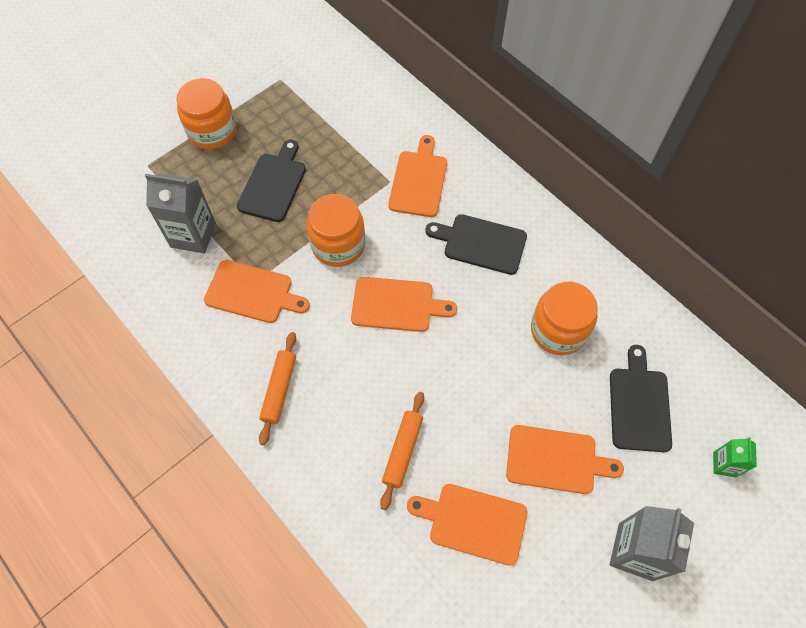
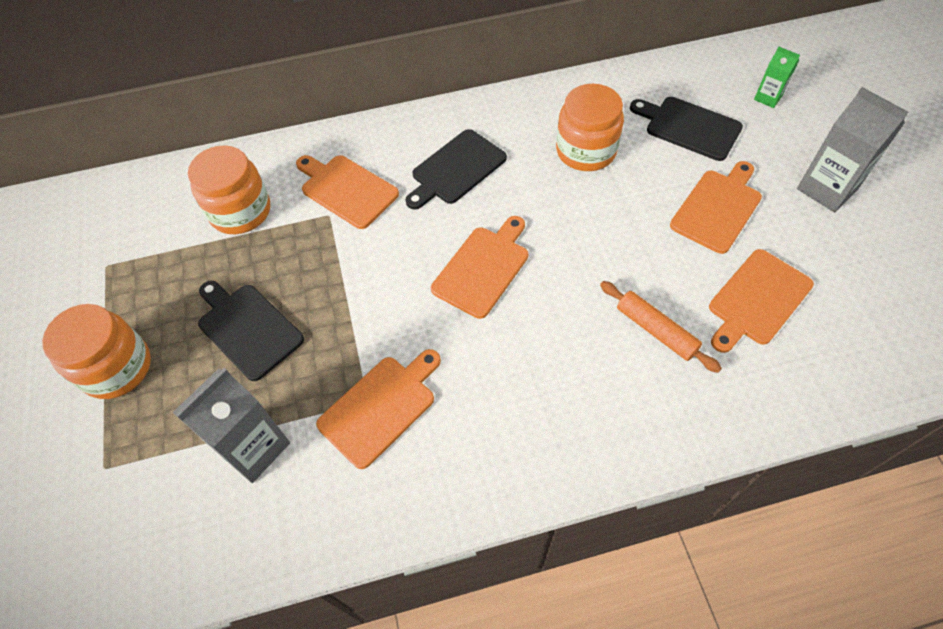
camera: 60 degrees left, 5 degrees down
(279, 389) = (525, 426): orange rolling pin -> none
(338, 245) = (374, 293): orange jar -> orange jar (240, 211)

